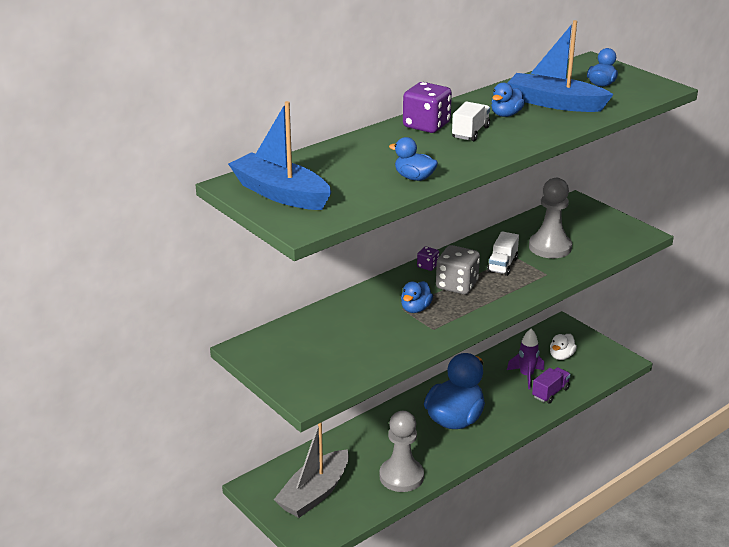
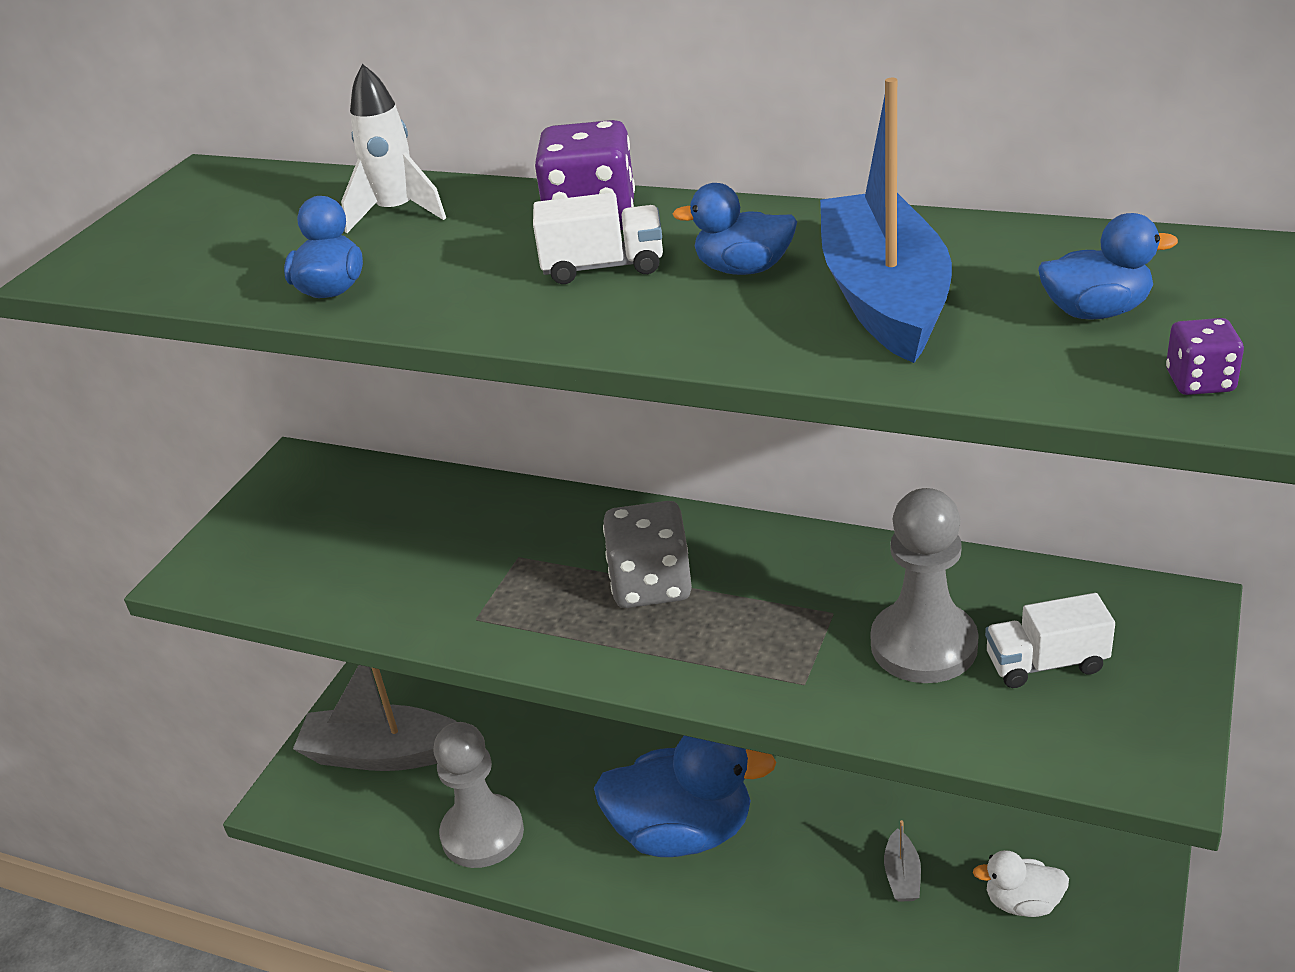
camera: 65 degrees right, 5 degrees up
(281, 194) = (188, 215): blue boat -> none
(358, 154) = (397, 213): none -> white rocket
(415, 309) = (528, 572): blue duck -> none
(427, 266) = (689, 525): purple dice -> purple dice (1200, 381)
(502, 265) = (781, 610): white truck -> white truck (1046, 663)
(526, 376) = (902, 875): purple rocket -> grey boat
(550, 393) = (879, 937): purple truck -> none

